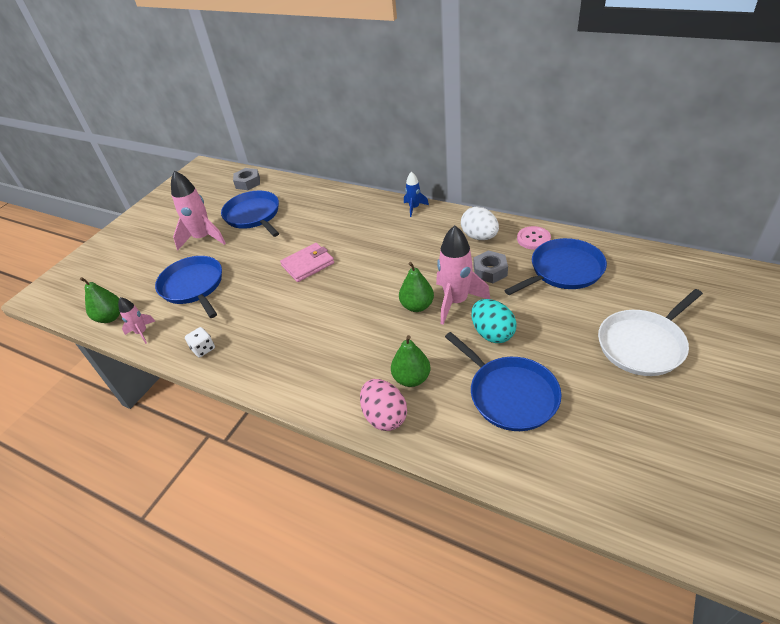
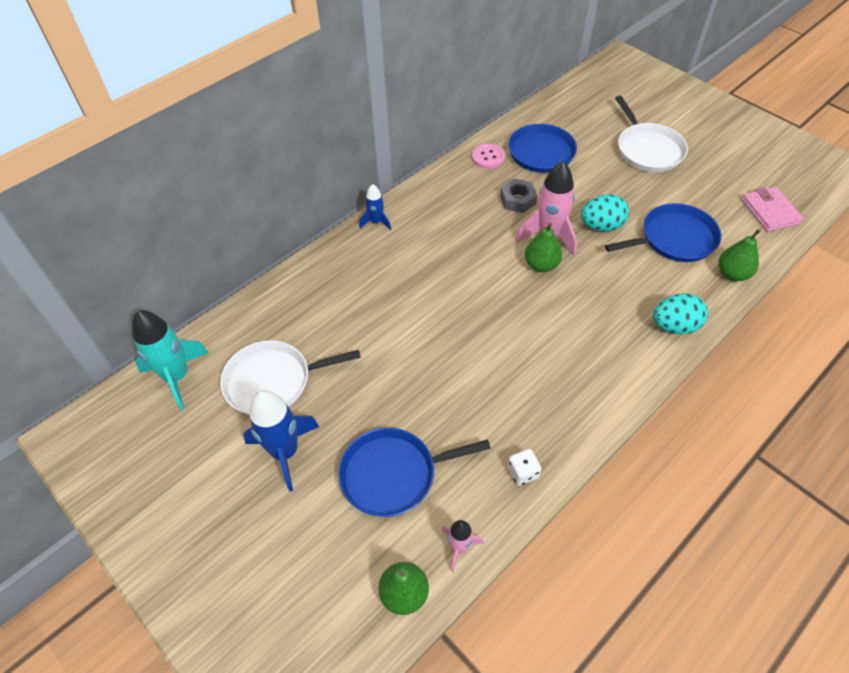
camera: 75 degrees left, 10 degrees up
(203, 238) = (285, 452): pink rocket -> blue rocket
(248, 183) = (177, 377): grey nut -> turquoise rocket
(253, 215) = (273, 381): blue pan -> white pan
(308, 264) = (421, 340): pink wallet -> pink wallet (770, 211)
(385, 416) = (674, 326): pink egg -> turquoise egg
(411, 378) = (635, 295): green pear -> green pear (732, 274)
(479, 237) = (461, 190): white egg -> none

